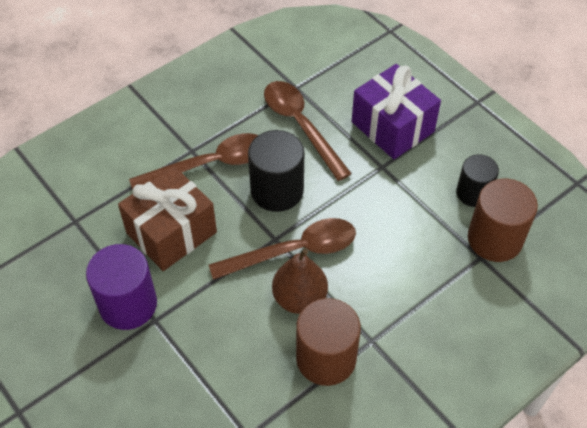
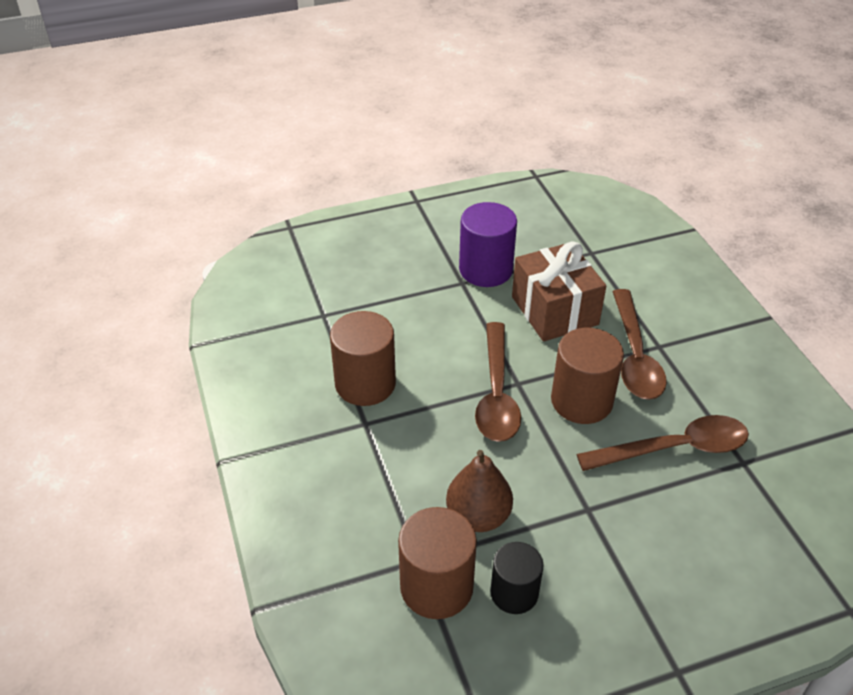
camera: 110 degrees right, 10 degrees down
(277, 190) = (581, 401): black cylinder -> brown cylinder
(299, 298) = (439, 383): brown pear -> brown pear (478, 516)
(392, 127) = (651, 543): purple gift -> none

